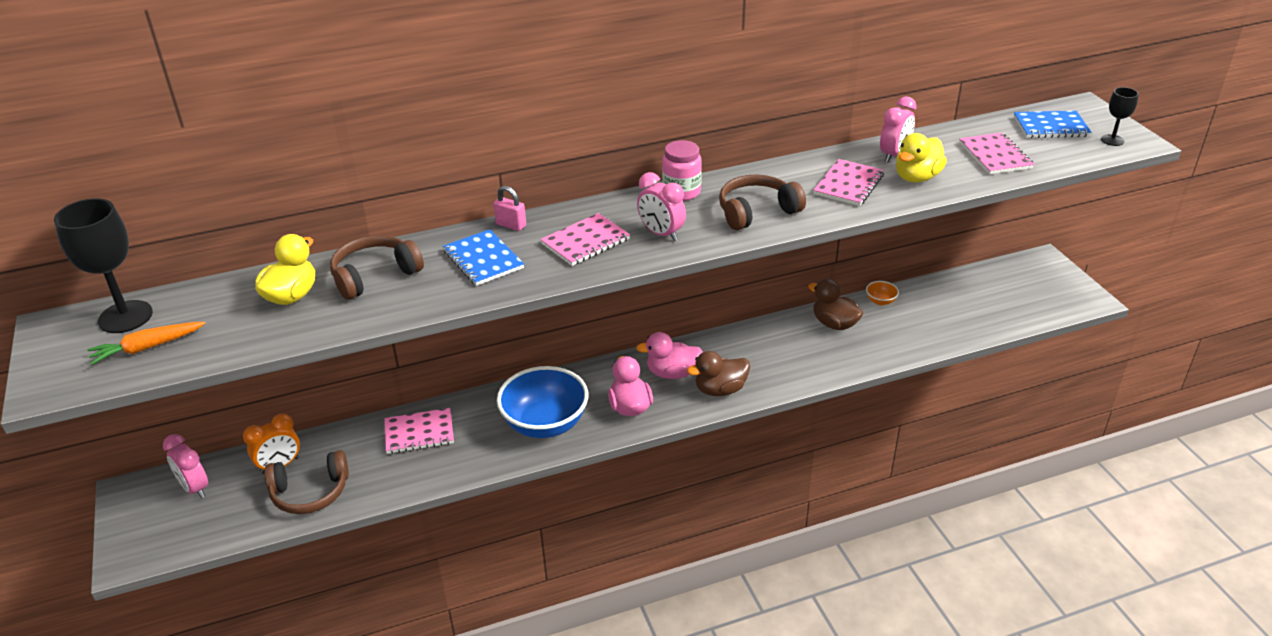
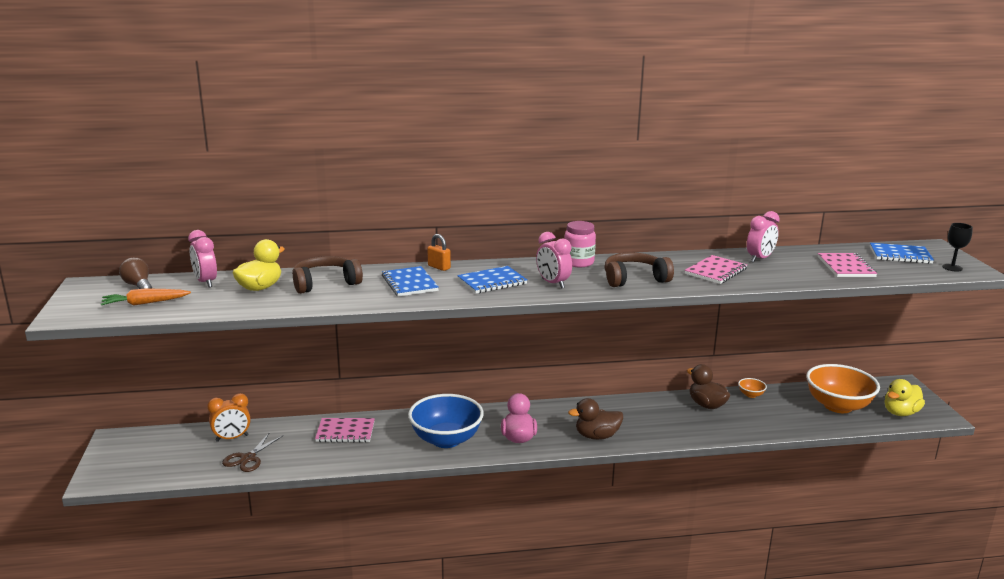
camera: 10 degrees right, 15 degrees down
(125, 317) = (138, 286): black goblet -> brown light bulb
(195, 488) = (164, 443): pink clock -> pink clock (206, 282)
(310, 492) = (248, 458): brown headphones -> brown scissors
(511, 225) = (439, 267): pink padlock -> orange padlock
(585, 242) = (492, 282): pink notebook -> blue notebook
(672, 373) = (560, 420): pink duck -> none
(916, 177) = (774, 273): yellow duck -> yellow duck (900, 413)
(979, 302) = (838, 406): none -> orange bowl

